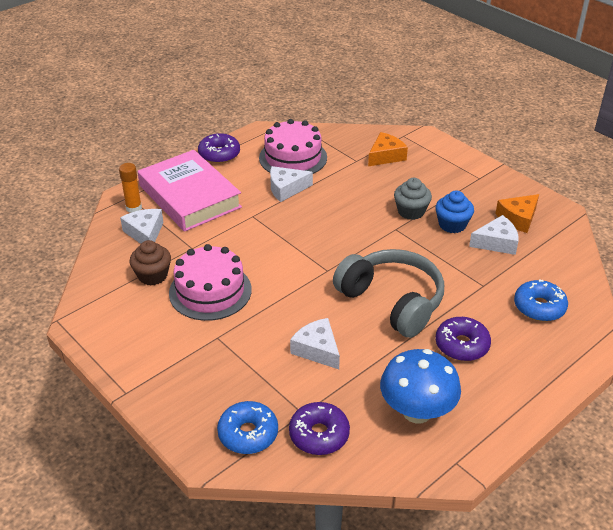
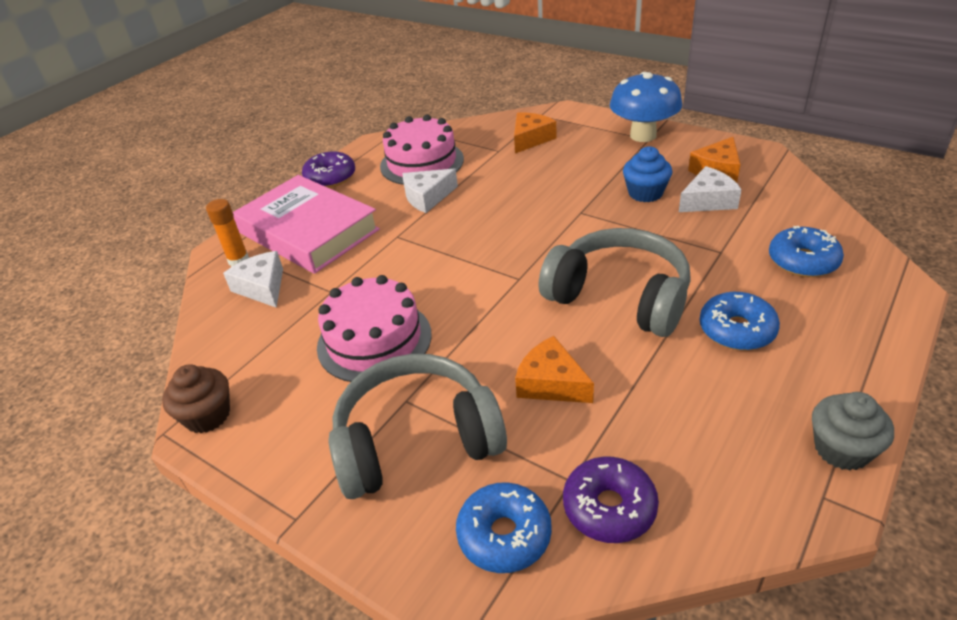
camera: 10 degrees left, 0 degrees up
(153, 275) = (288, 338): brown cupcake -> brown cupcake (207, 415)
(215, 365) = (416, 440): none -> grey headphones
(317, 349) = (551, 383): white cheese -> orange cheese
(411, 211) = (589, 189): grey cupcake -> grey cupcake (842, 449)
(417, 411) = (728, 435): blue mushroom -> blue mushroom (643, 135)
(462, 345) = (736, 330): purple donut -> blue donut

